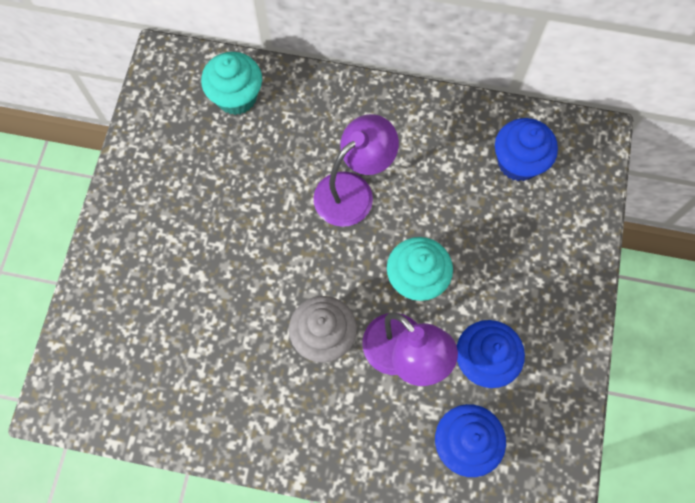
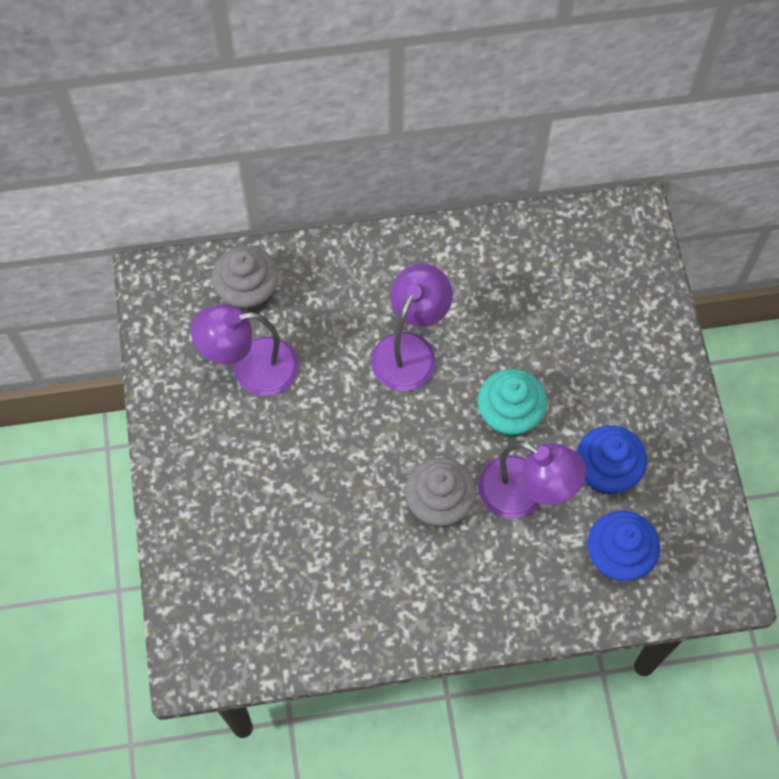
camera: 20 degrees left, 5 degrees down
(212, 161) = (251, 368): none -> purple lamp
(236, 97) = (248, 294): turquoise cupcake -> grey cupcake
(518, 162) = (565, 266): blue cupcake -> none

